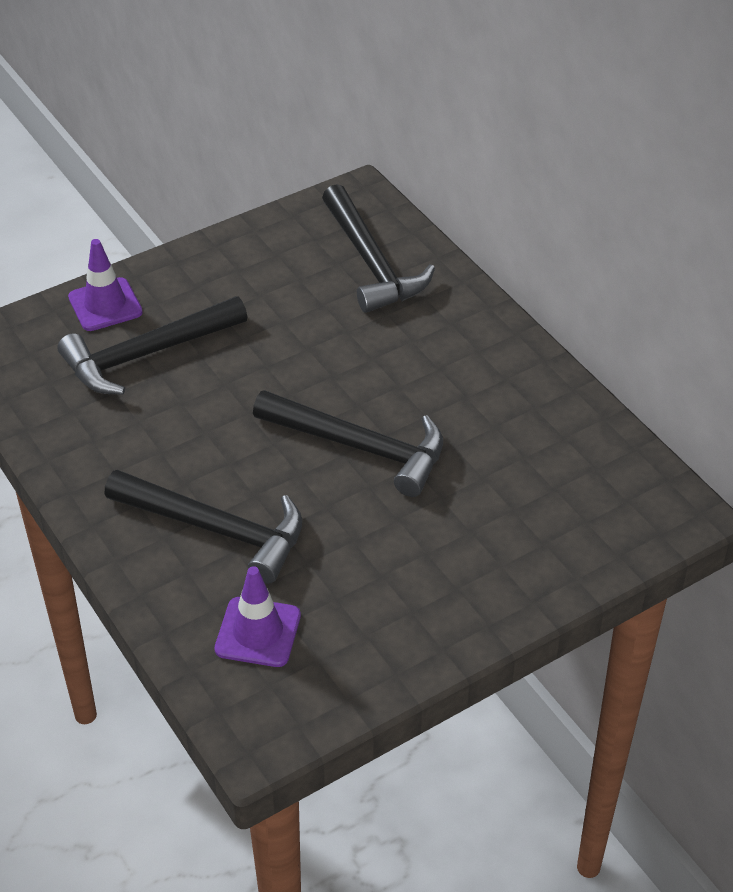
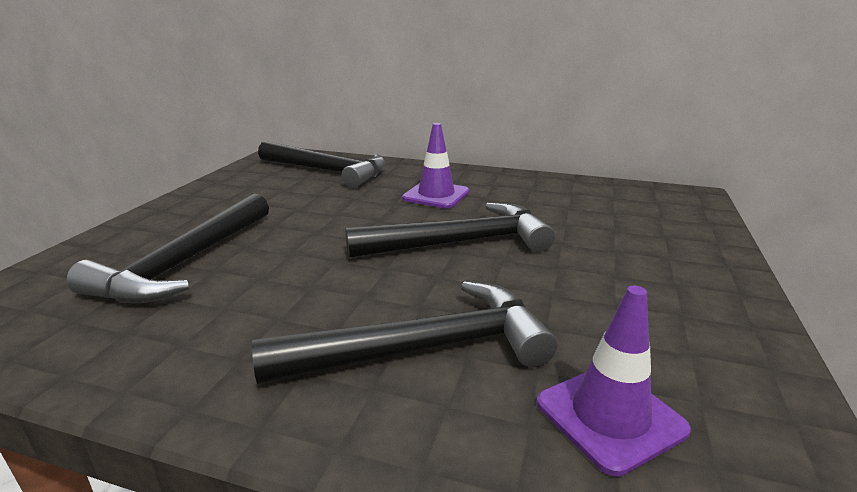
camera: 40 degrees left, 20 degrees down
(105, 305) = (104, 250): purple traffic cone -> purple traffic cone (436, 195)

